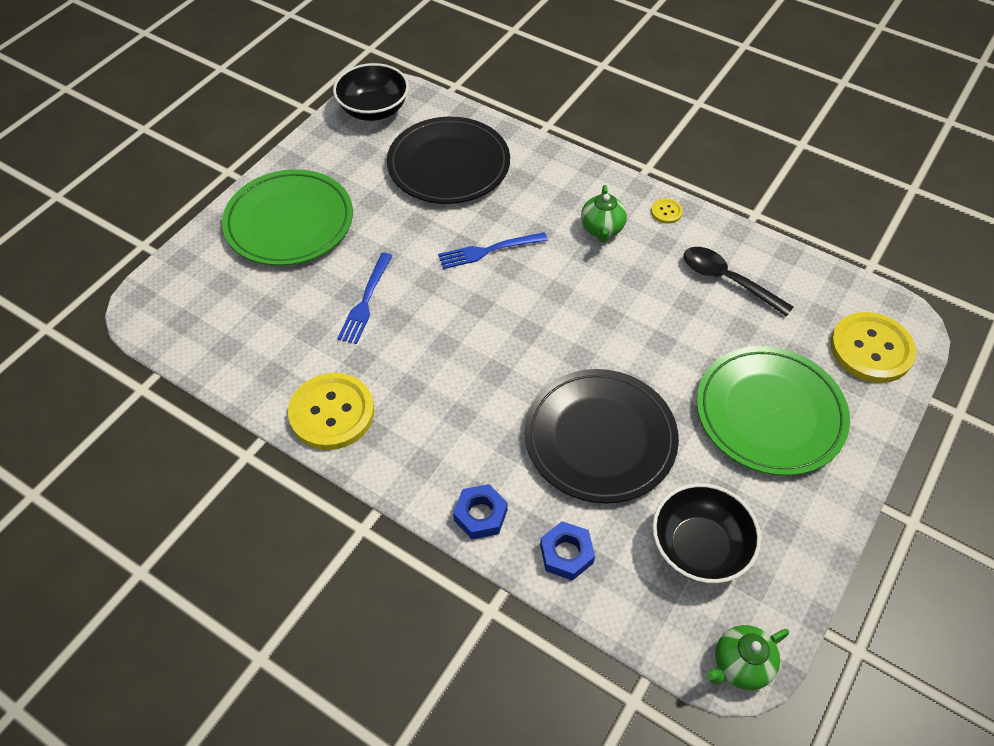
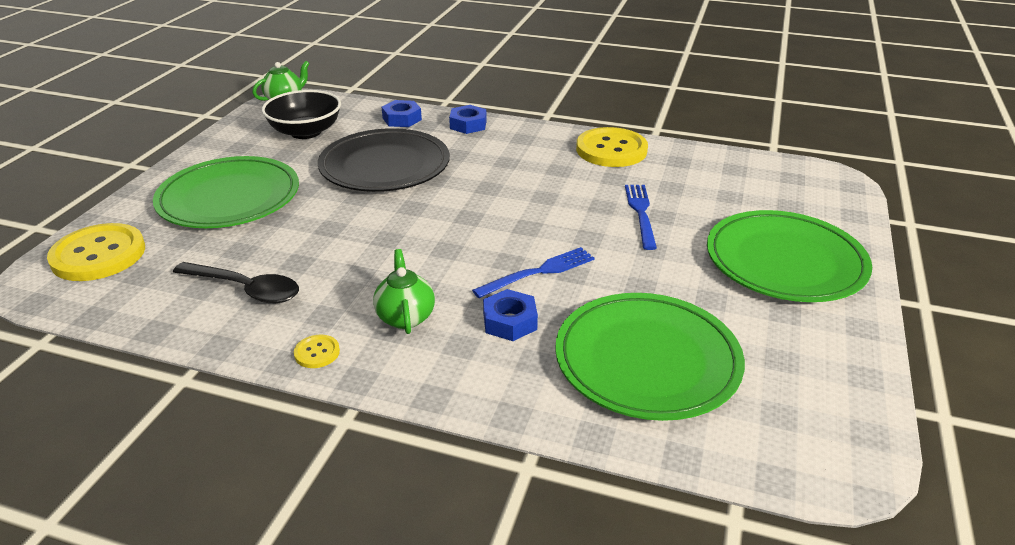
camera: 165 degrees right, 20 degrees down
(374, 110) = (827, 427): black bowl -> none
(448, 165) = (647, 360): black plate -> green plate
(527, 210) = (509, 321): none -> blue nut

